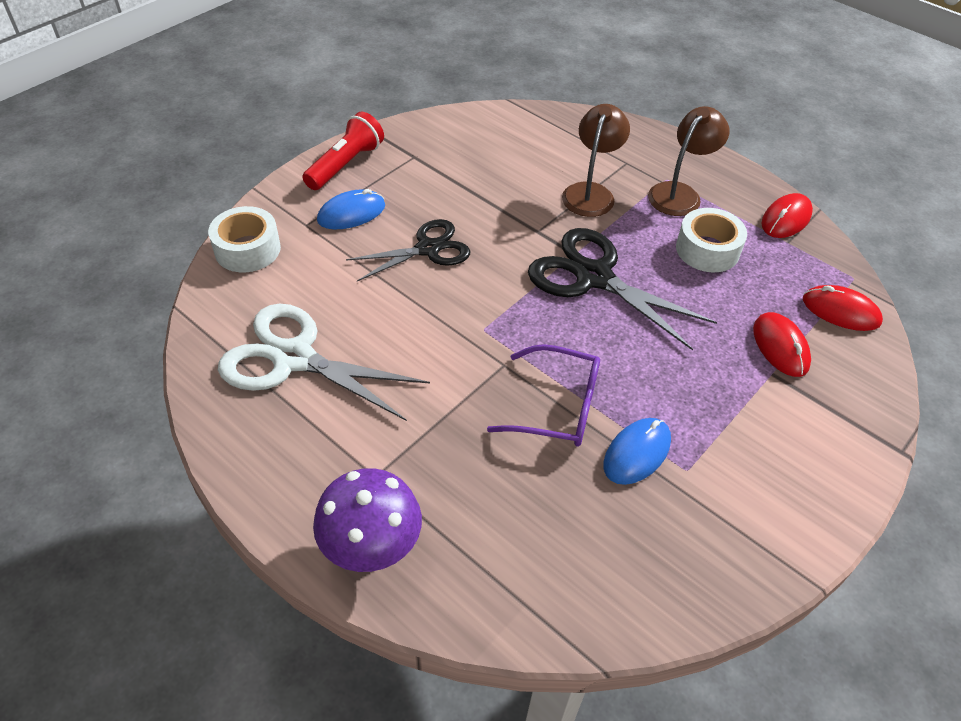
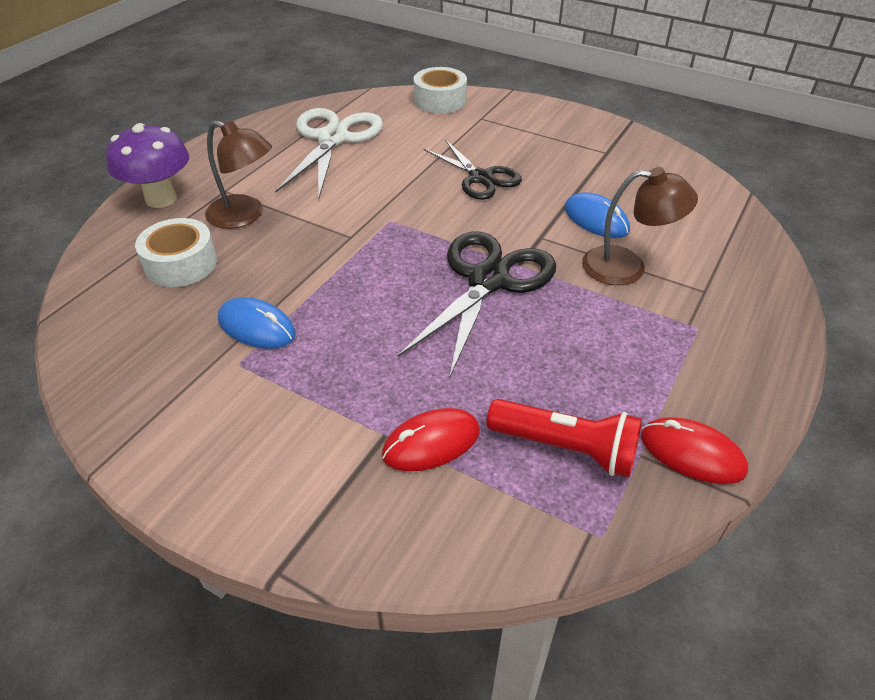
camera: 80 degrees right, 5 degrees down
(345, 164) = (569, 121): red flashlight -> red flashlight (566, 448)
(351, 213) = (506, 135): blue mouse -> blue mouse (596, 219)
(557, 407) = (306, 272): purple glasses -> none
(680, 193) = (676, 340): brown lamp -> brown lamp (244, 216)
(707, 250) = (579, 370): white tape -> white tape (181, 264)
(840, 311) = (521, 514): red mouse -> none

